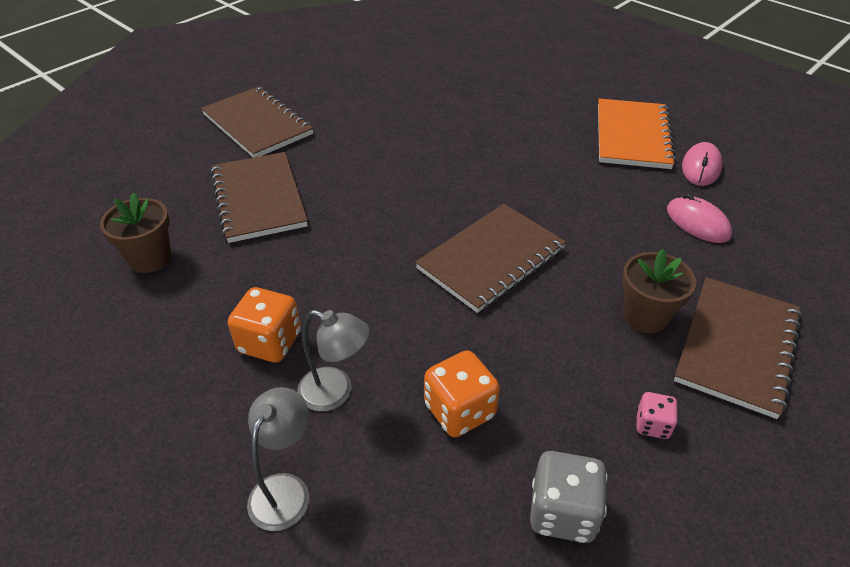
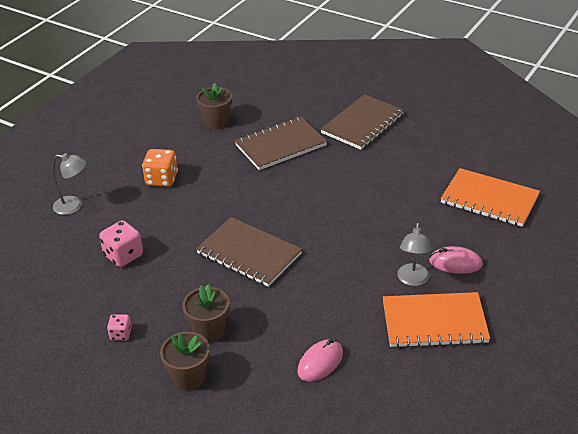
camera: 80 degrees right, 5 degrees down
(336, 393) = (131, 209): grey lamp -> grey lamp (412, 280)
(447, 71) = (489, 199): none -> orange notebook
(459, 411) = (123, 255): orange dice -> pink dice
(562, 512) = (64, 300): grey dice -> none
(701, 167) = (401, 368): pink mouse -> pink mouse (455, 263)
(736, 347) = (189, 377): brown notebook -> brown flower pot

